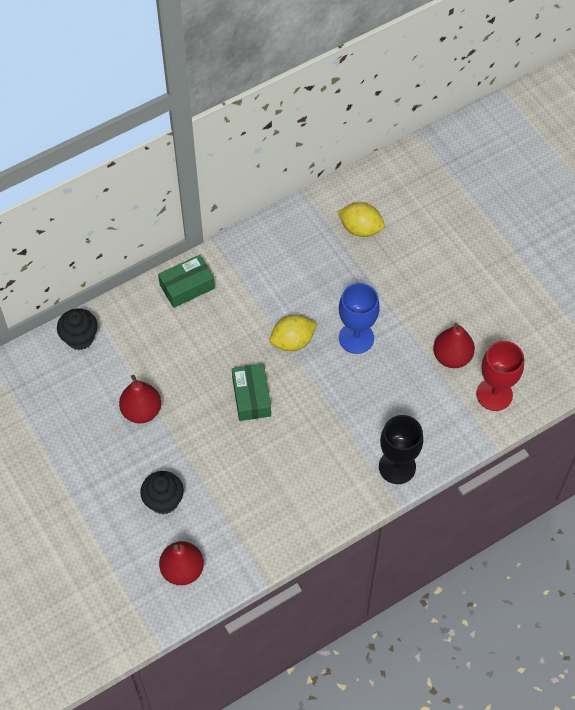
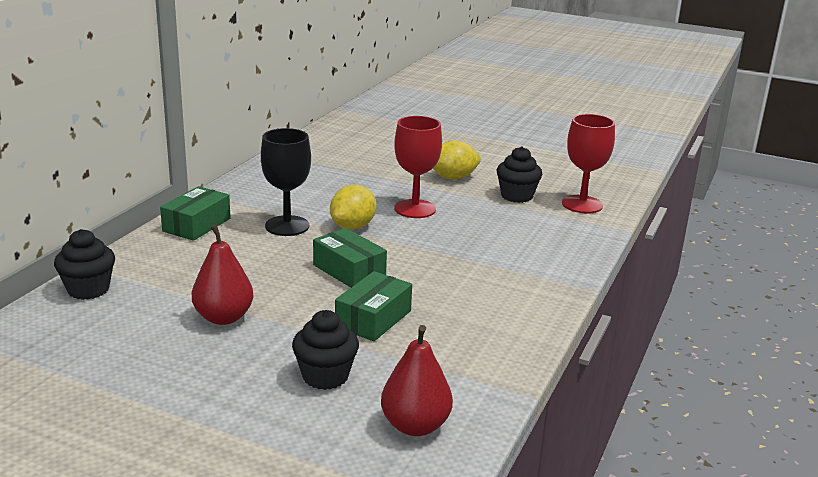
camera: 35 degrees left, 35 degrees down
(229, 460) = (373, 319): none -> green box
(356, 338) = (415, 209): blue goblet -> red goblet
(360, 229) = (345, 157): yellow lemon -> yellow lemon (453, 178)
(397, 467) = (557, 268): black goblet -> black goblet (287, 226)
(452, 357) = (516, 196): red pear -> black cupcake

